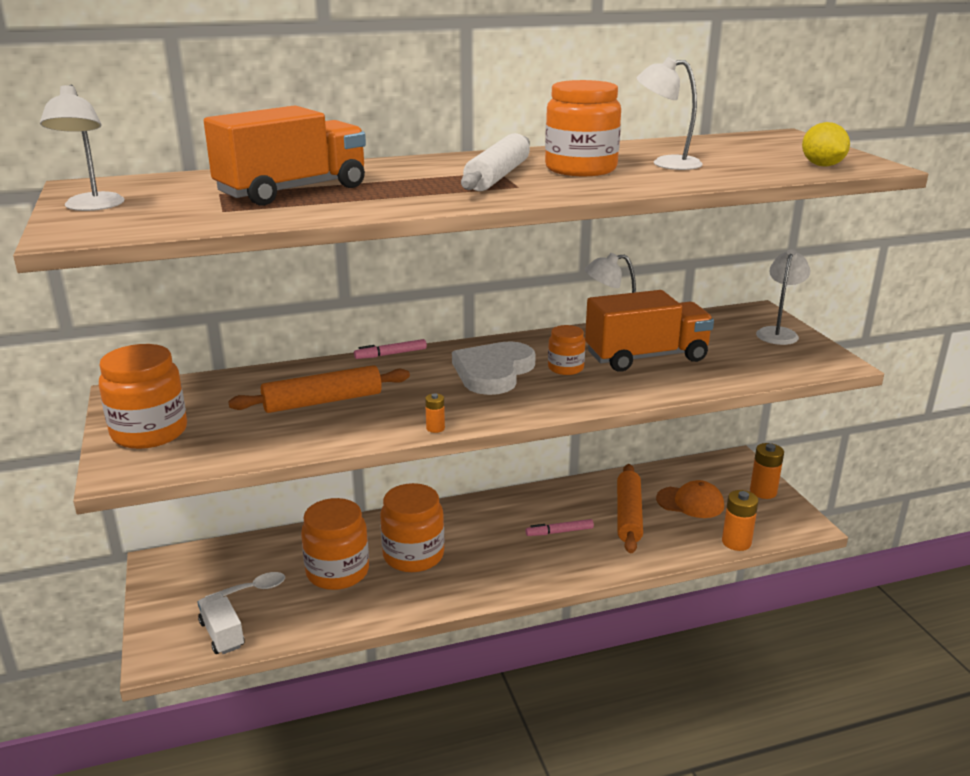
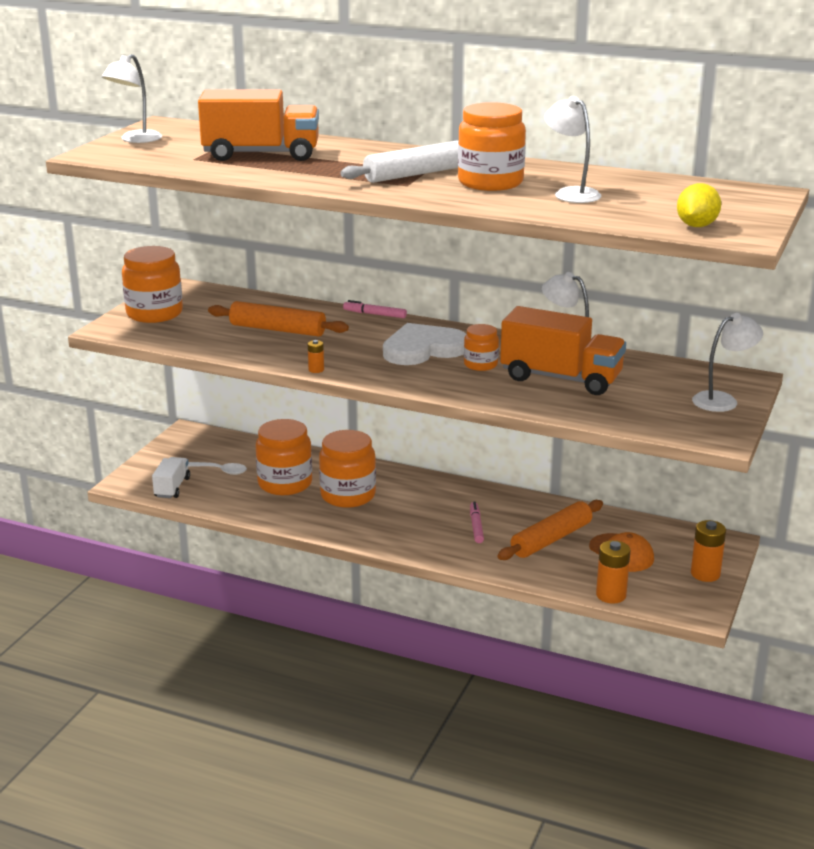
camera: 40 degrees right, 0 degrees up
(559, 532) = (476, 526): pink marker -> pink marker turned 60 degrees clockwise

